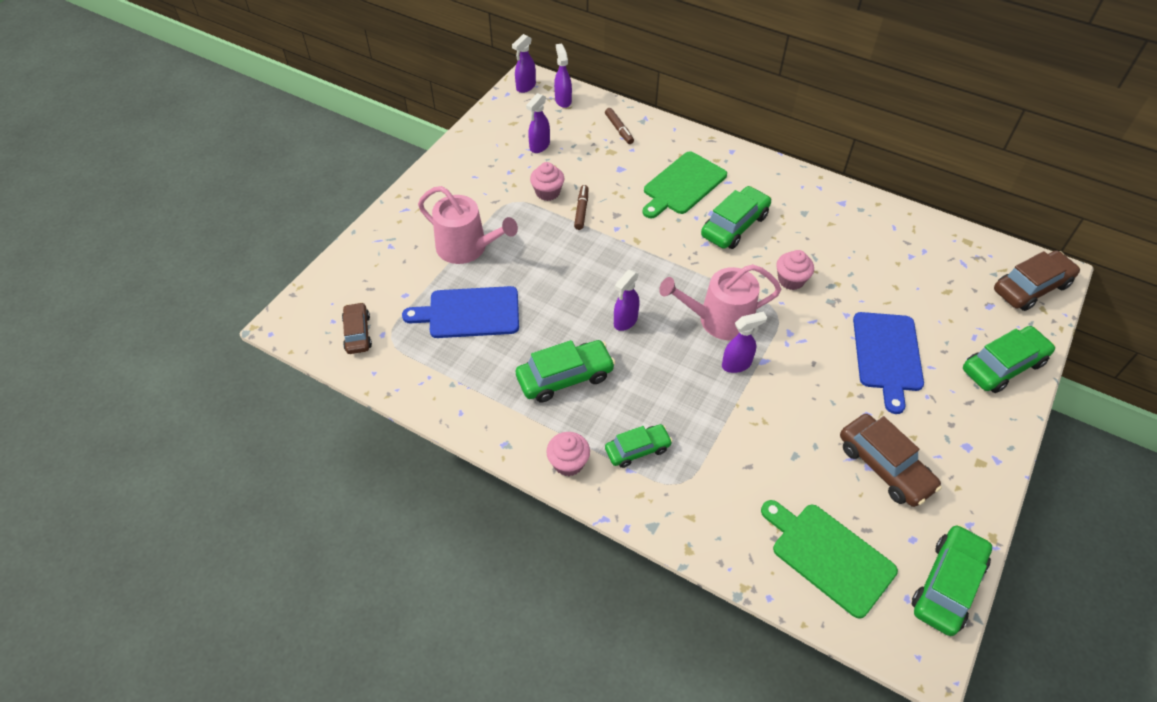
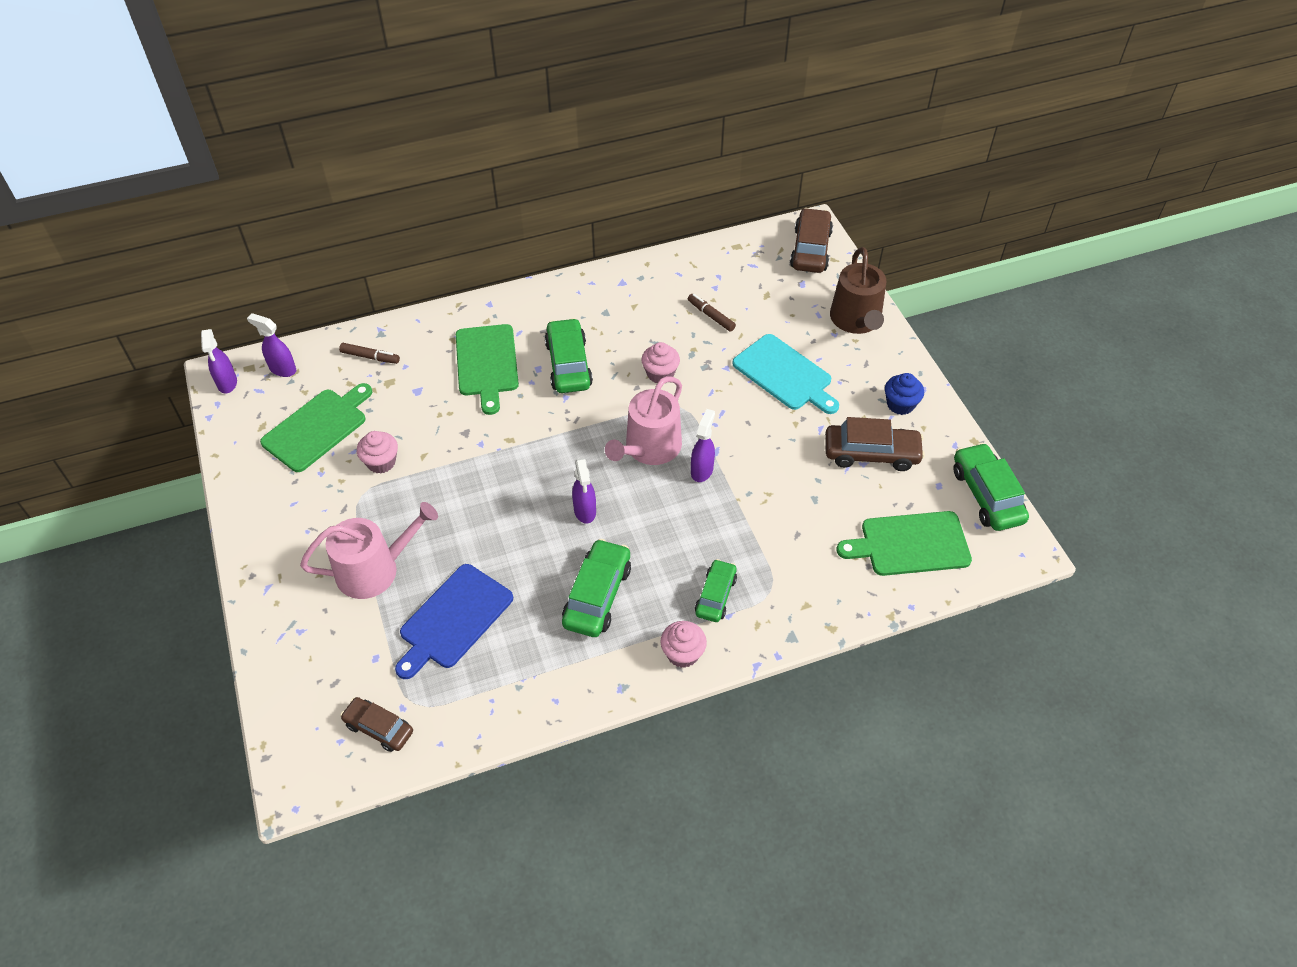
camera: 50 degrees left, 0 degrees up
(539, 146) = (317, 428): purple spray bottle -> green cutting board
(581, 210) = (432, 453): brown marker -> brown marker (711, 316)
(887, 355) = (785, 374): blue cutting board -> turquoise cutting board
(959, 454) = (900, 404): none -> blue cupcake
(1003, 366) = (856, 320): green car -> brown watering can

